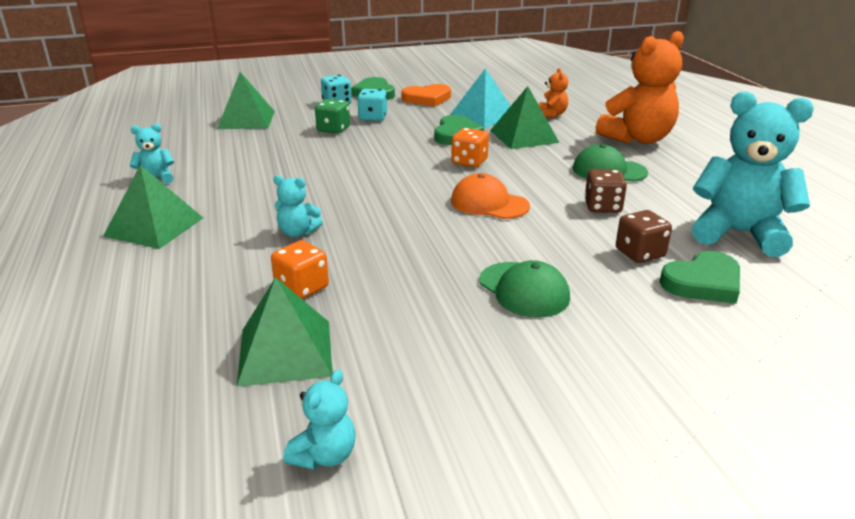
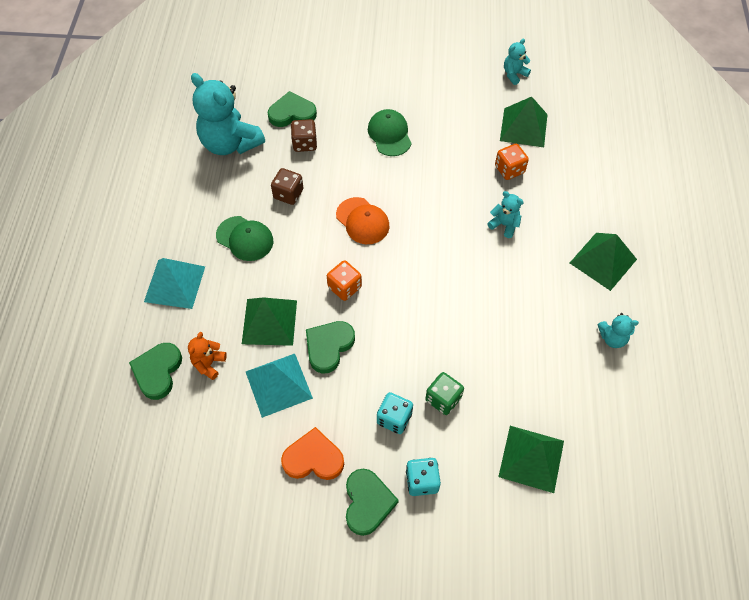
camera: 160 degrees left, 30 degrees up
(588, 107) = (158, 371): none -> green heart
(637, 139) = (174, 284): orange teddy bear -> turquoise pyramid

